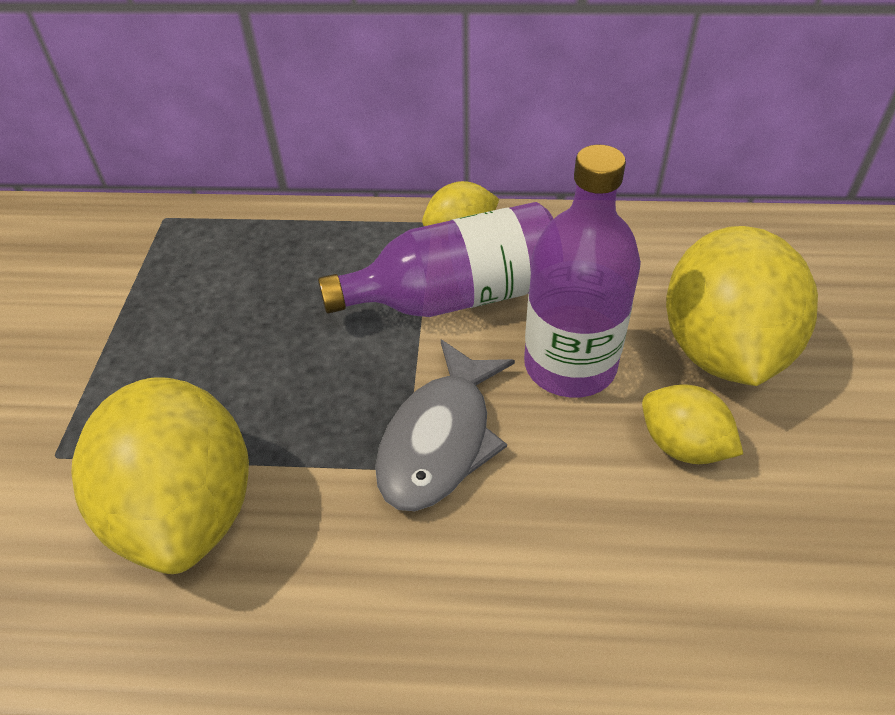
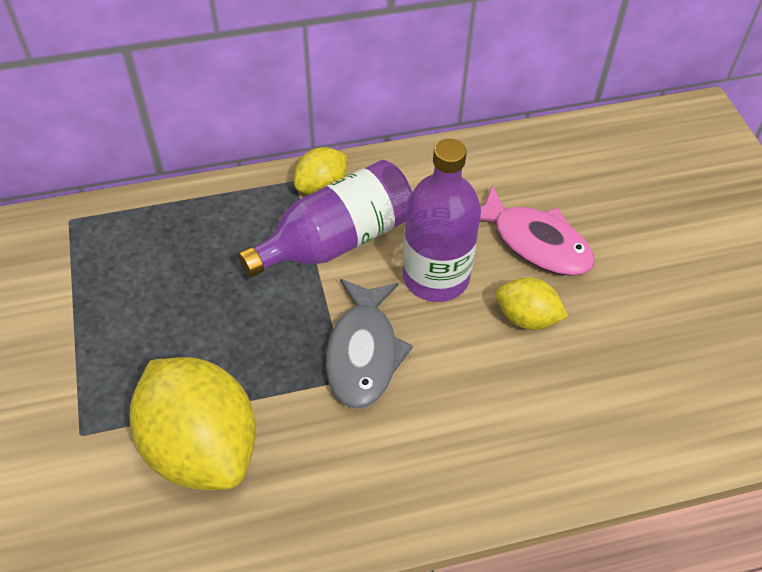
camera: 20 degrees left, 5 degrees up
(722, 350) = (535, 242): yellow lemon -> pink fish

